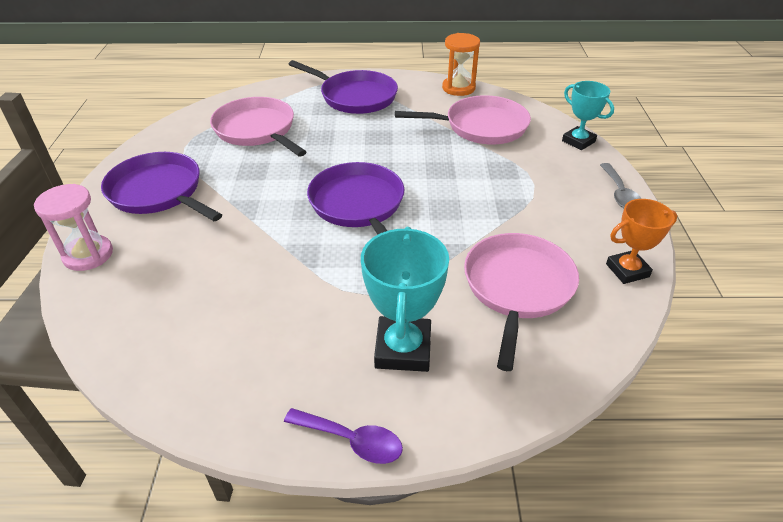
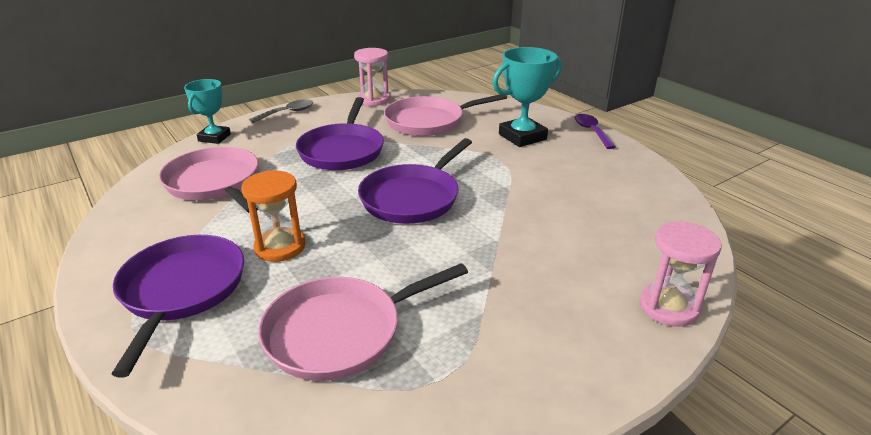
camera: 125 degrees left, 10 degrees down
(158, 192) = (542, 330): purple pan -> purple pan (342, 151)
(257, 130) = (340, 332): pink pan -> pink pan turned 45 degrees clockwise
(458, 88) = (116, 222): orange hourglass -> orange hourglass (280, 247)
(627, 270) = (373, 100): orange trophy -> pink hourglass

